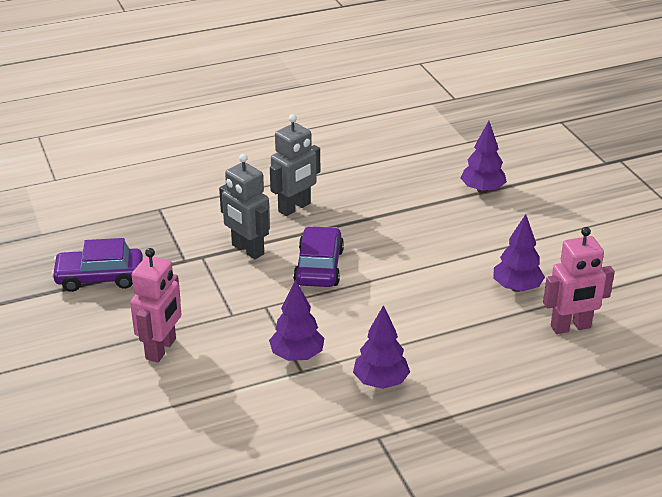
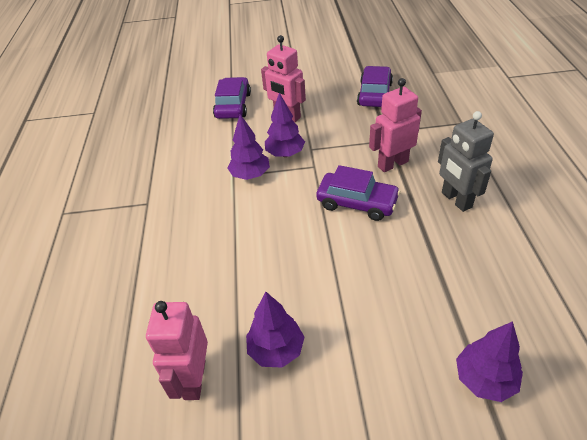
camera: 110 degrees right, 10 degrees up
(138, 413) = (233, 105): none -> purple car
(247, 250) = (392, 164): grey robot -> pink robot
(380, 382) = (198, 215): purple tree -> purple tree (285, 154)

